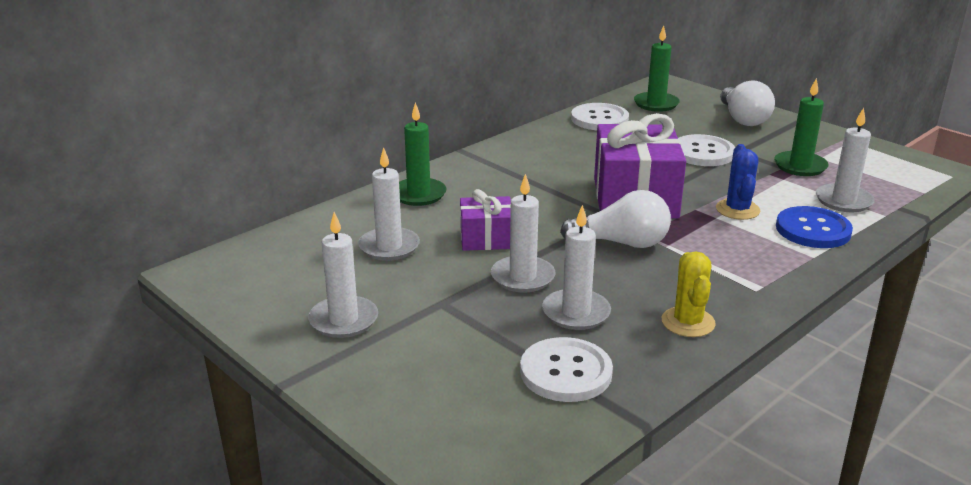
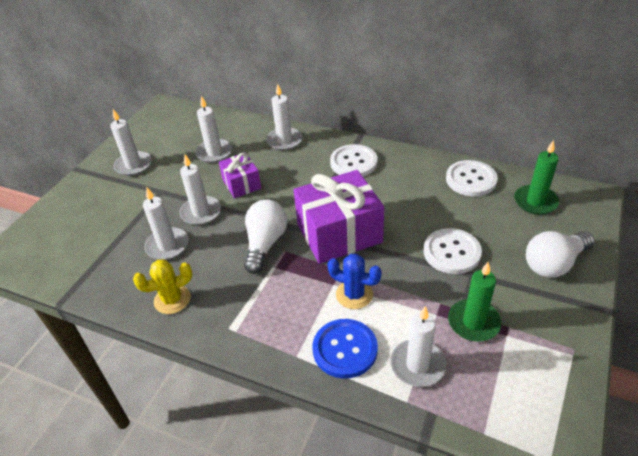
camera: 70 degrees right, 15 degrees up
(419, 194) = (284, 141): green candle -> white candle
(566, 372) = (103, 258): white button -> white button (353, 162)
(622, 243) = (265, 243): white light bulb -> white light bulb turned 150 degrees counterclockwise
(737, 210) = (354, 294): blue cactus -> blue cactus turned 45 degrees clockwise

